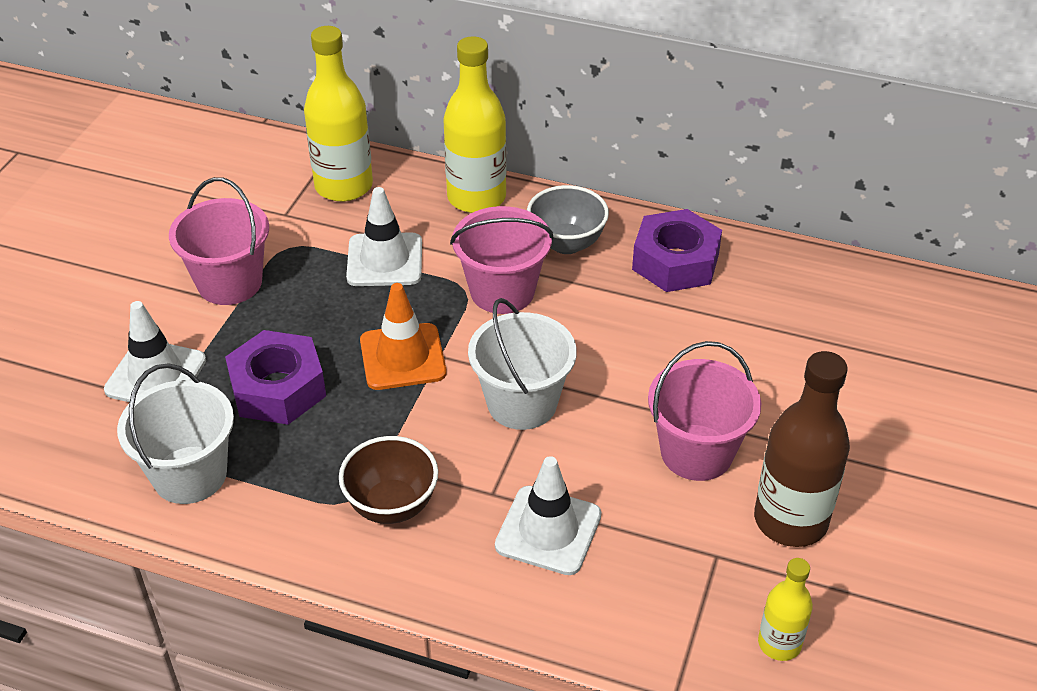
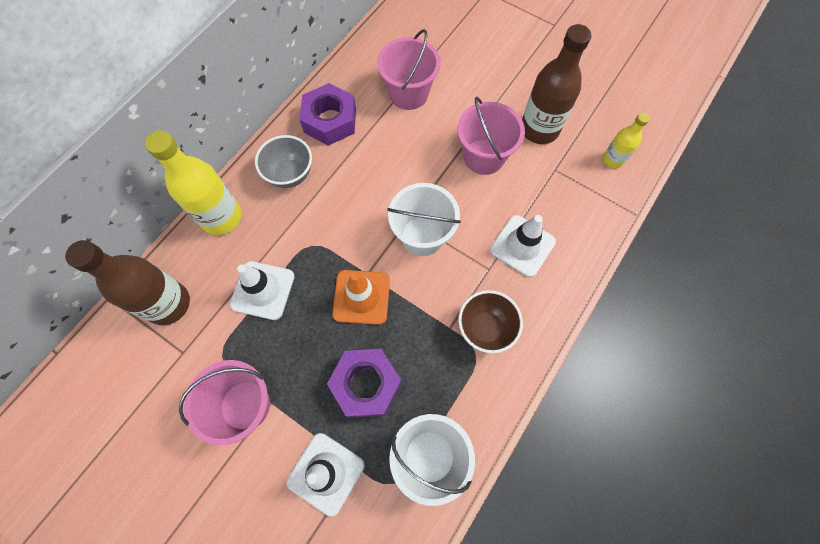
camera: 75 degrees left, 25 degrees up
(344, 186) = (168, 304): yellow bottle -> brown bottle
(502, 291) = (321, 223): pink bucket -> pink bucket (408, 93)

